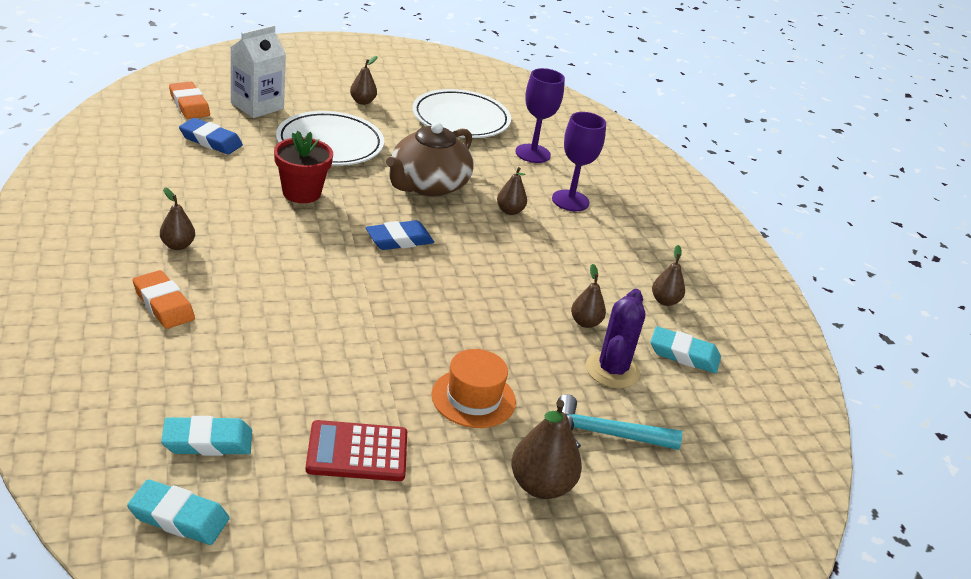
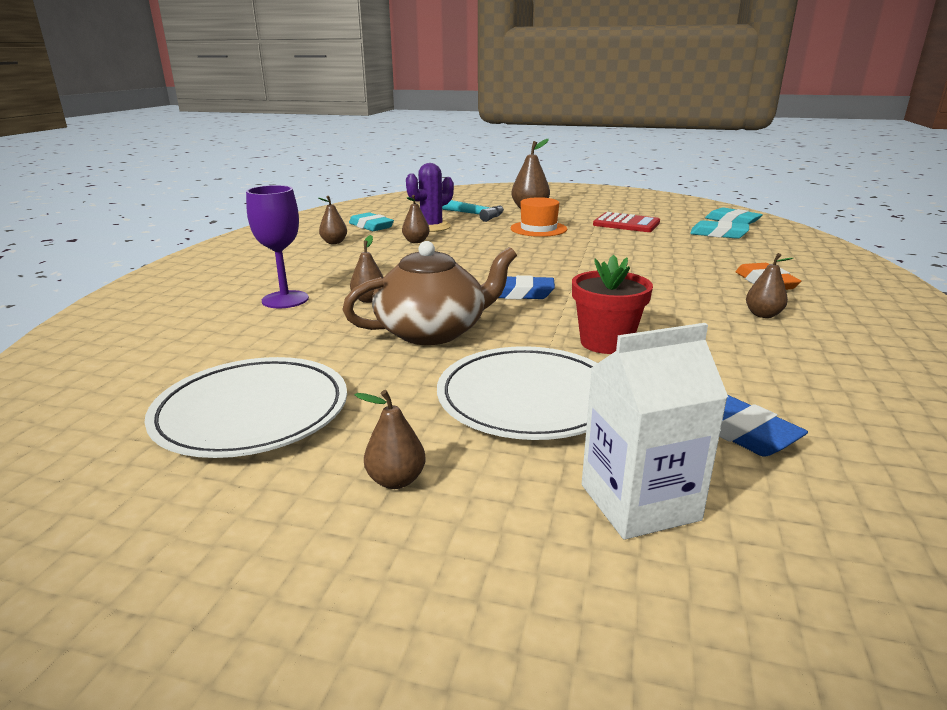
camera: 145 degrees left, 10 degrees down
(189, 104) = (804, 530): orange eraser -> none
(533, 153) = (233, 348): purple goblet -> none

